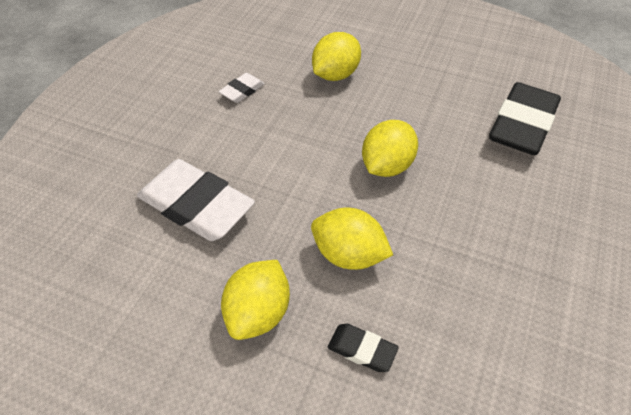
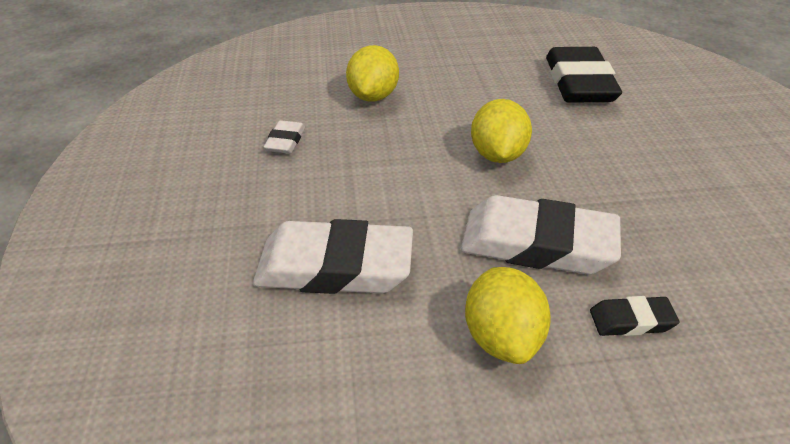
camera: 30 degrees left, 10 degrees down
(349, 255) = (537, 244): yellow lemon -> white eraser

